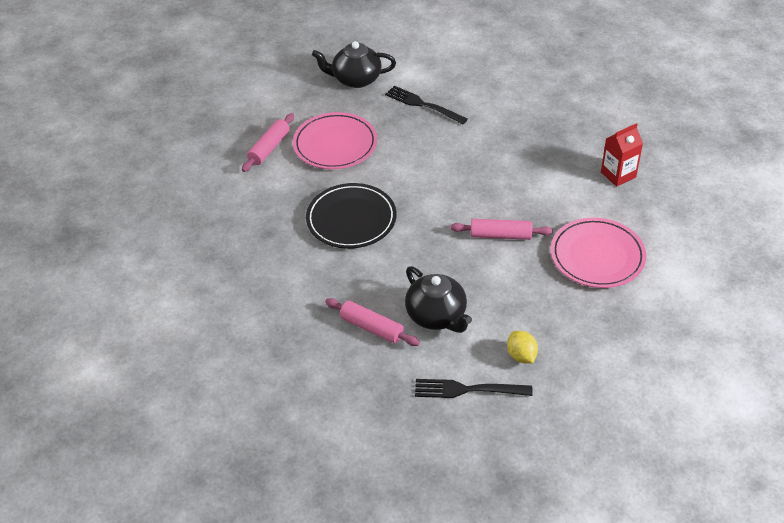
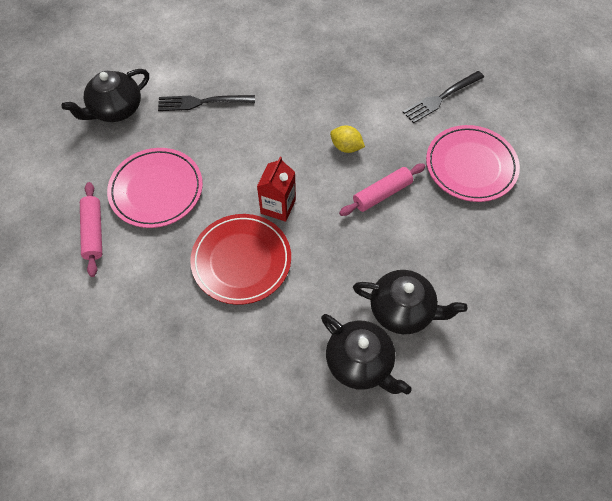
camera: 40 degrees left, 15 degrees up
(351, 219) = (241, 260): black plate -> red plate
(372, 327) = (360, 362): pink rolling pin -> black teapot
(468, 390) = (492, 366): black fork -> black fork (441, 98)
(521, 356) = (501, 301): yellow lemon -> yellow lemon (346, 147)
(618, 174) = (418, 80): red carton -> red carton (278, 206)

